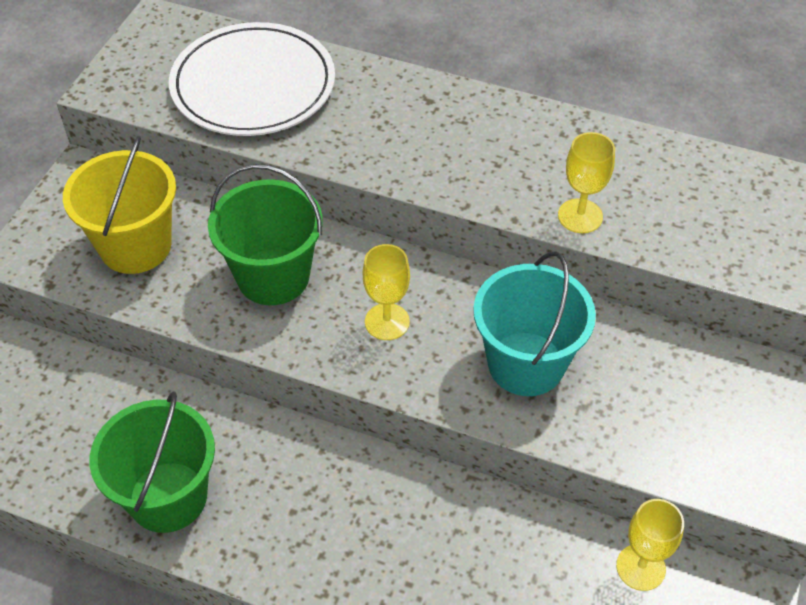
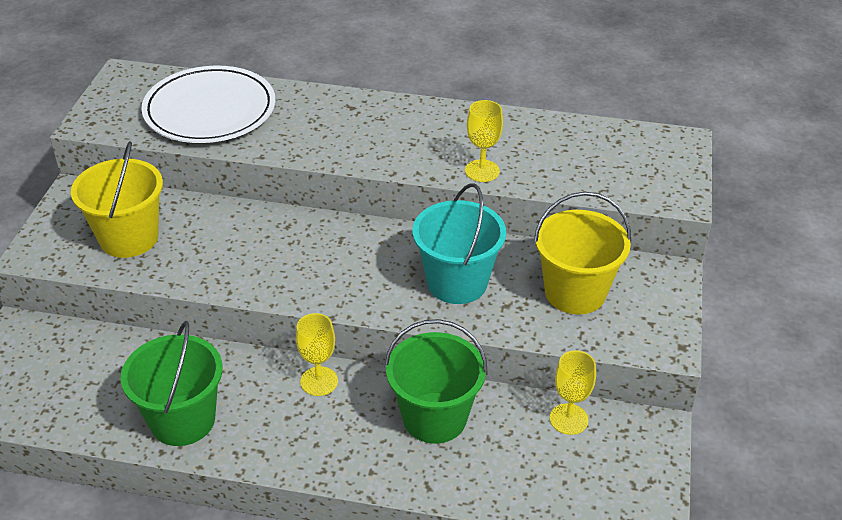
camera: 10 degrees left, 10 degrees down
(273, 276) = (246, 246): green bucket -> green bucket (434, 418)
(387, 322) = (343, 267): yellow goblet -> yellow goblet (319, 381)
(675, 399) = (575, 292): none -> yellow bucket

